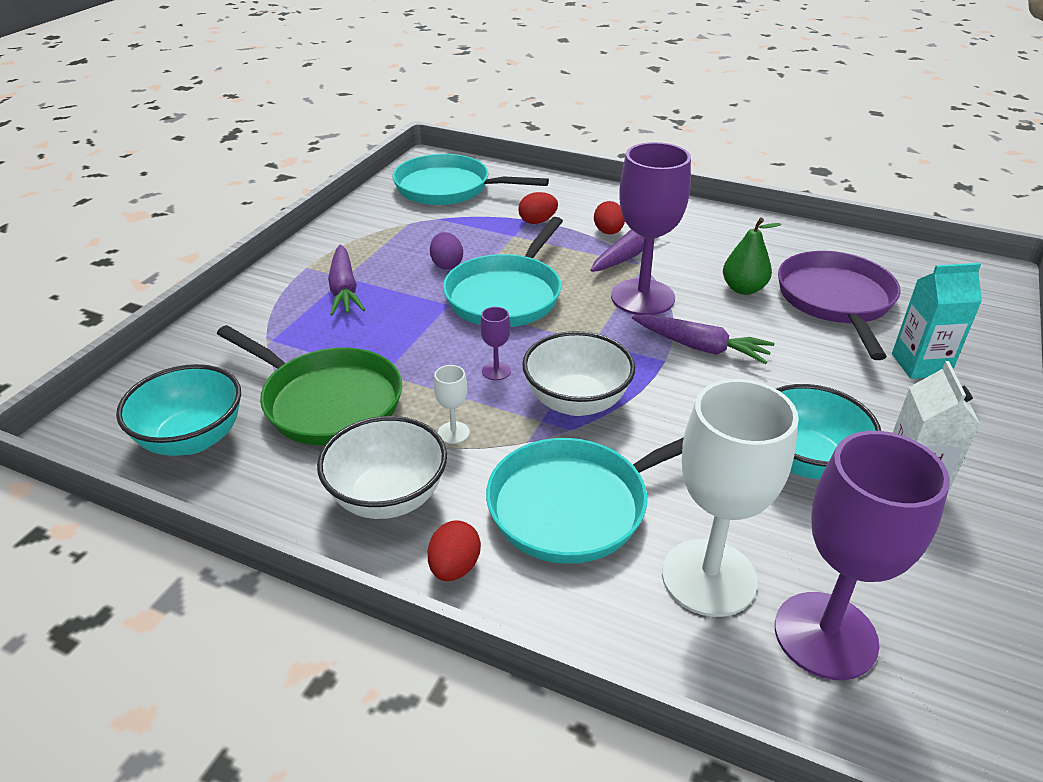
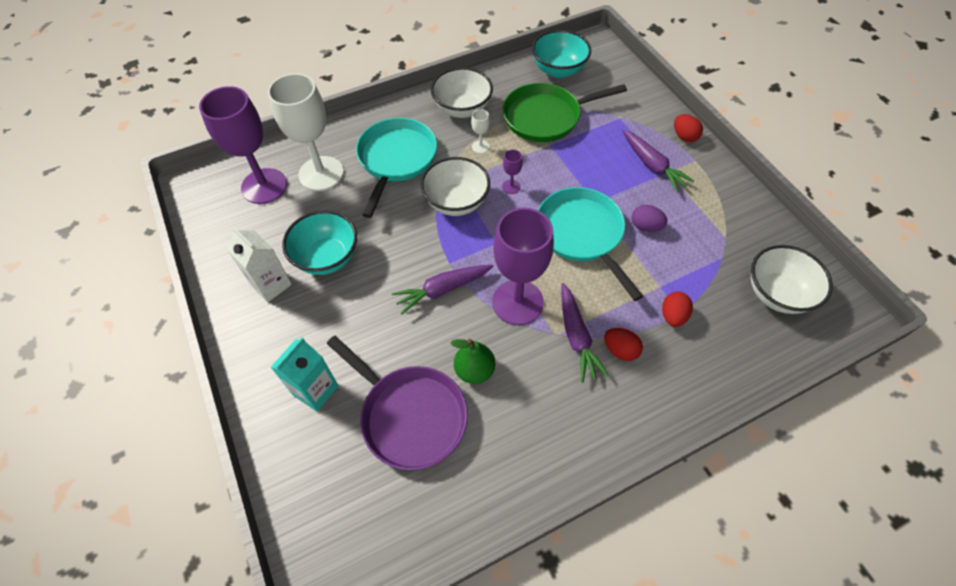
camera: 130 degrees right, 20 degrees up
(344, 289) = (652, 165): purple carrot -> purple carrot turned 150 degrees counterclockwise
(448, 188) = (777, 294): turquoise pan -> white bowl
(454, 567) = (407, 109): red egg -> red egg (684, 136)

